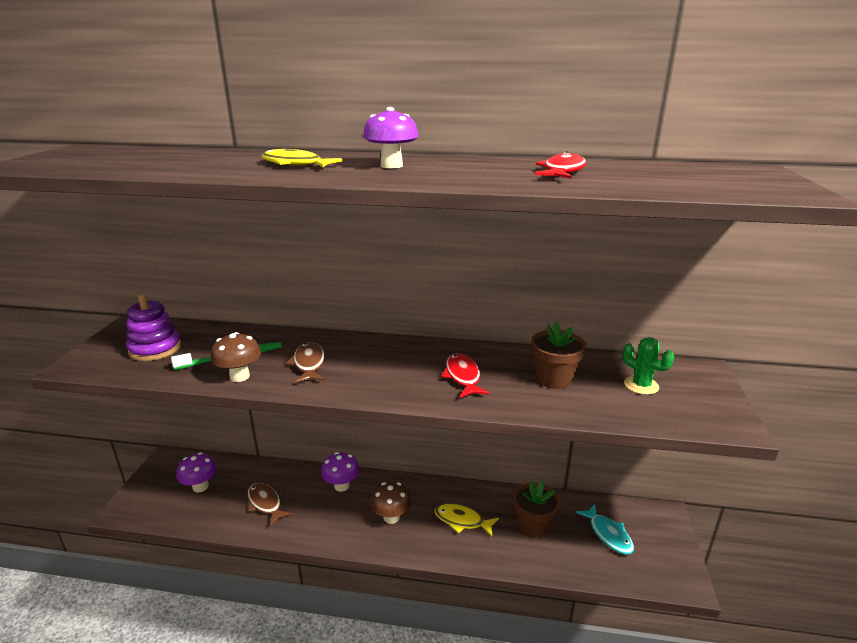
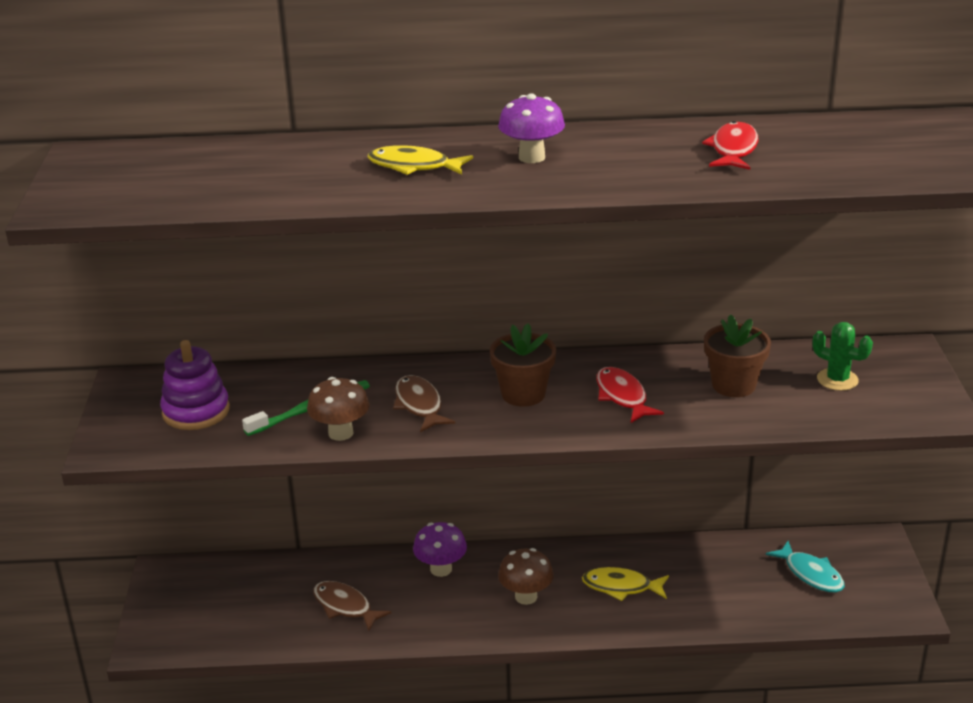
camera: 10 degrees left, 5 degrees up
(200, 486) = (239, 600): purple mushroom -> none
(533, 526) = (714, 578): brown flower pot -> brown flower pot (523, 394)

